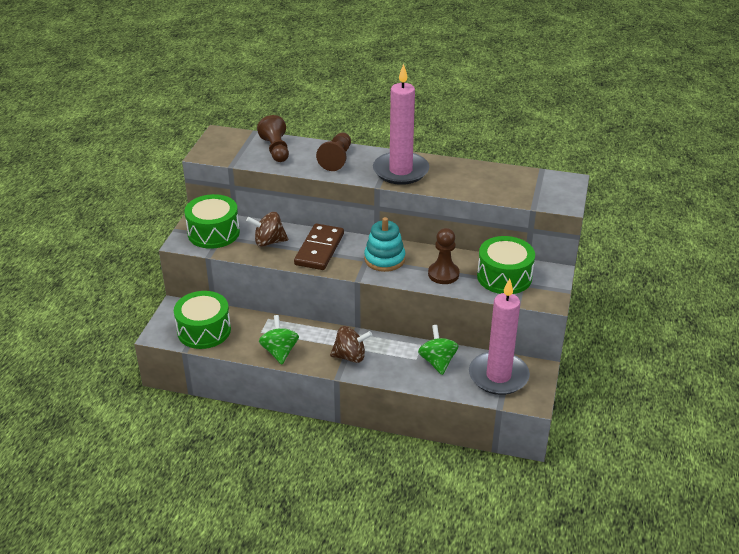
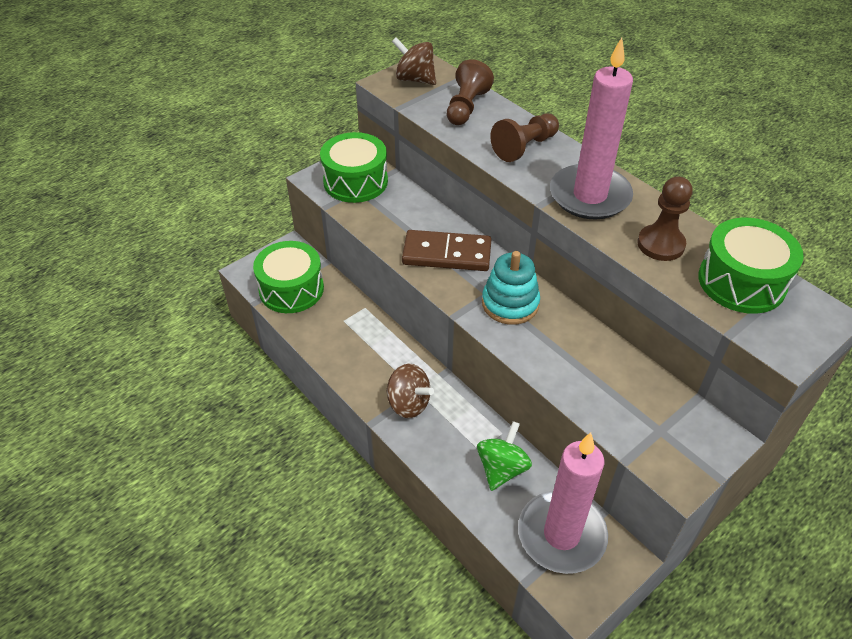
camera: 35 degrees right, 10 degrees up
(269, 242) = (401, 219): brown spinning top -> brown spinning top (415, 79)
(280, 352) = (341, 355): green spinning top -> none
(319, 249) = (447, 254): brown domino -> brown domino turned 45 degrees clockwise
(443, 274) = (565, 361): brown pawn -> brown pawn (660, 244)
(504, 277) = (644, 407): green drum -> green drum (741, 282)

